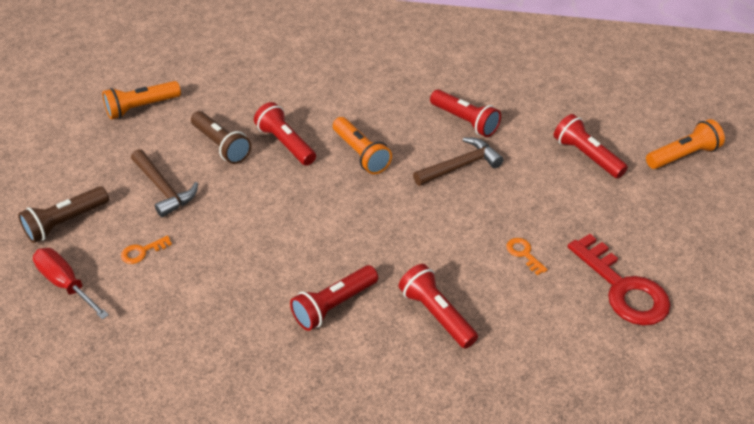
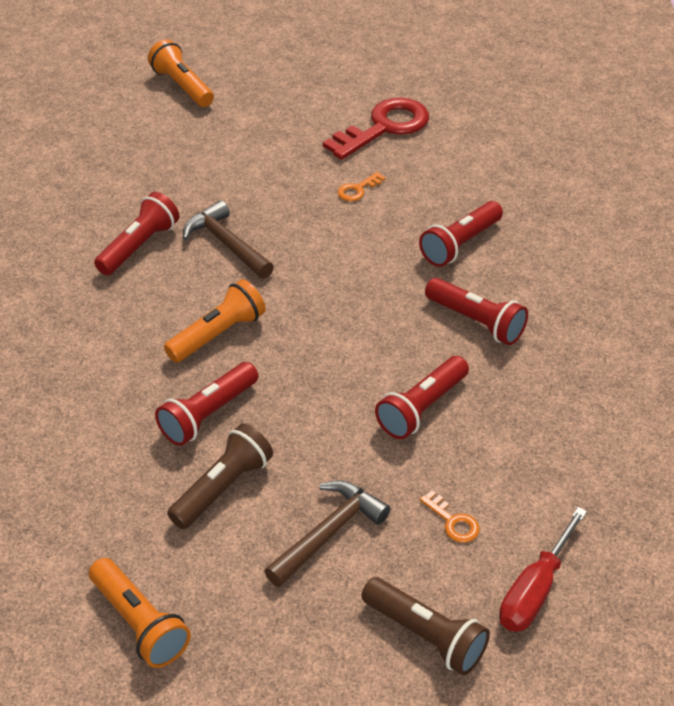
camera: 100 degrees left, 0 degrees up
(586, 156) = (193, 149): red flashlight -> red flashlight (421, 408)

